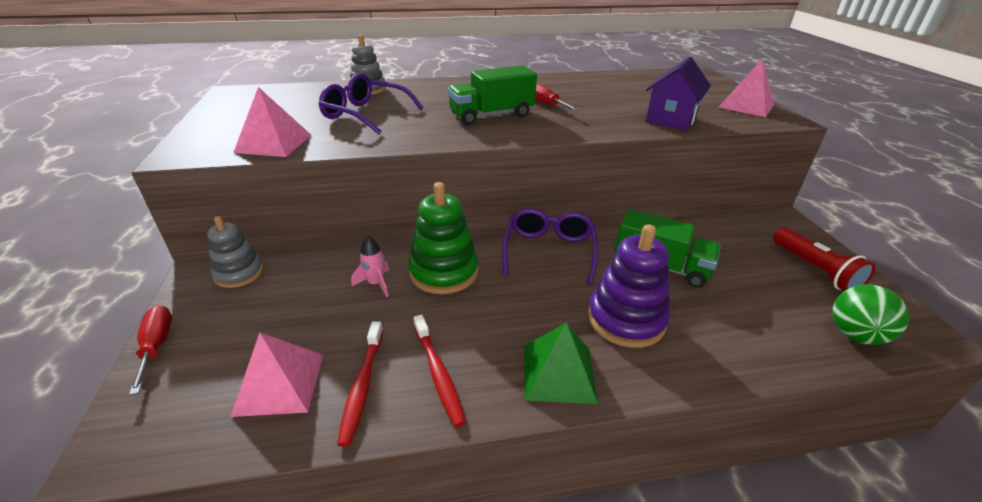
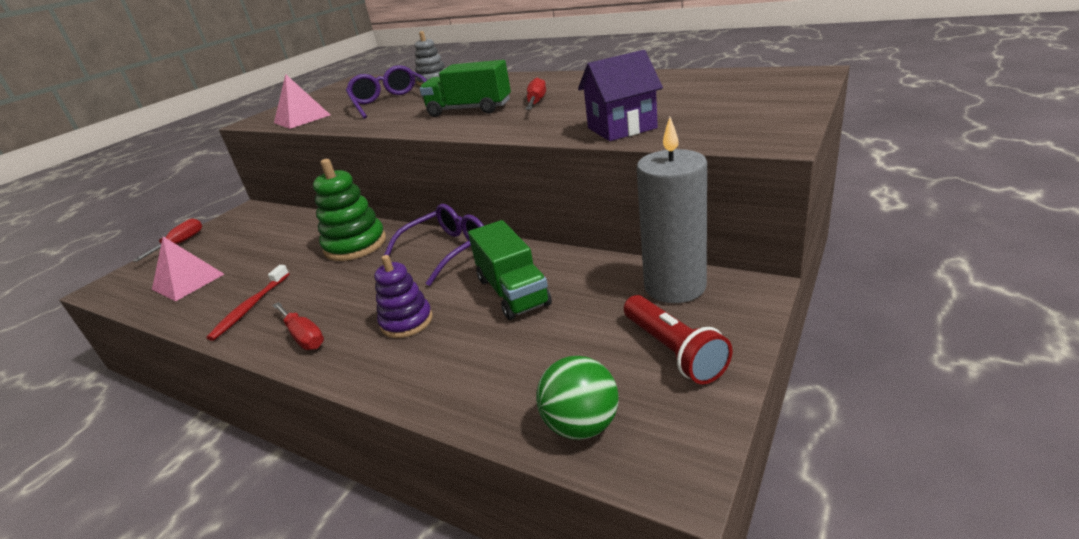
camera: 45 degrees right, 5 degrees down
(239, 273) = (262, 214): grey stacking toy -> none
(362, 386) = (212, 298): red toothbrush -> none
(376, 284) = (309, 241): pink rocket -> none
(558, 373) = (304, 337): green pyramid -> red screwdriver
(626, 319) = (406, 322): purple stacking toy -> purple stacking toy, size x0.66
(746, 106) = (762, 120): pink pyramid -> none
(747, 230) = (675, 286): none -> grey candle
(815, 269) = (673, 351): red flashlight -> red flashlight turned 45 degrees counterclockwise

